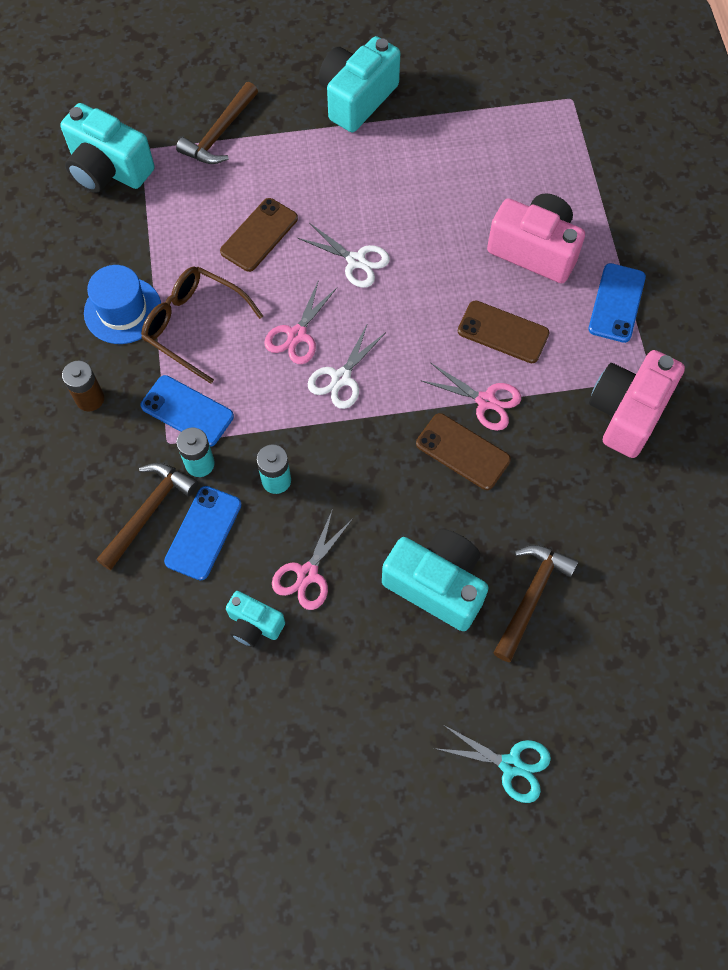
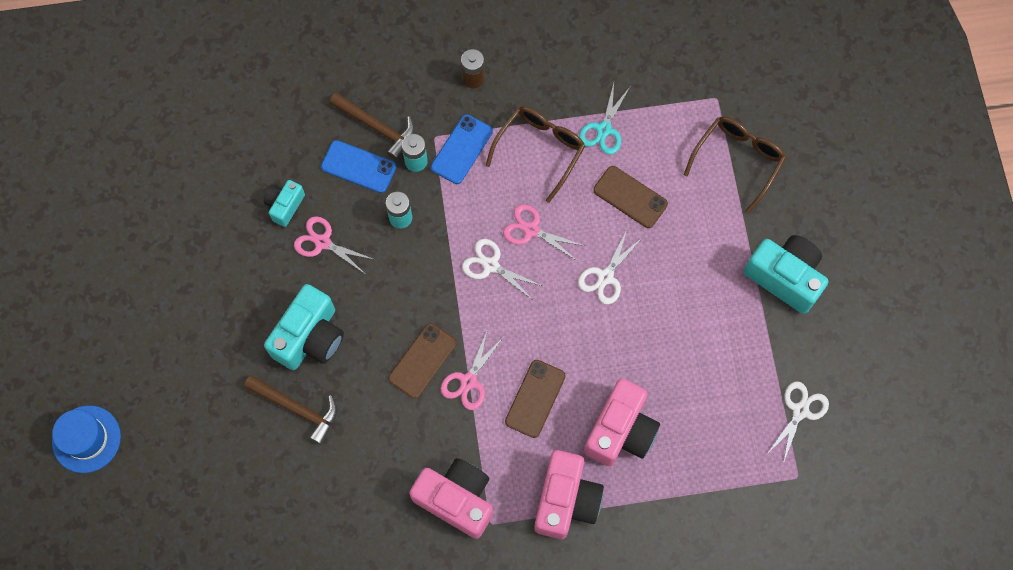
camera: 90 degrees right, 5 degrees up
(108, 169) = (694, 73): turquoise camera -> none
(123, 310) = (553, 95): blue hat -> blue hat (86, 439)
(220, 133) = (738, 160): brown hammer -> brown glasses
(502, 93) = (800, 411): none -> white scissors
(511, 765) = (170, 386): turquoise scissors -> turquoise scissors (604, 129)
(616, 303) = (566, 500): blue phone -> pink camera

